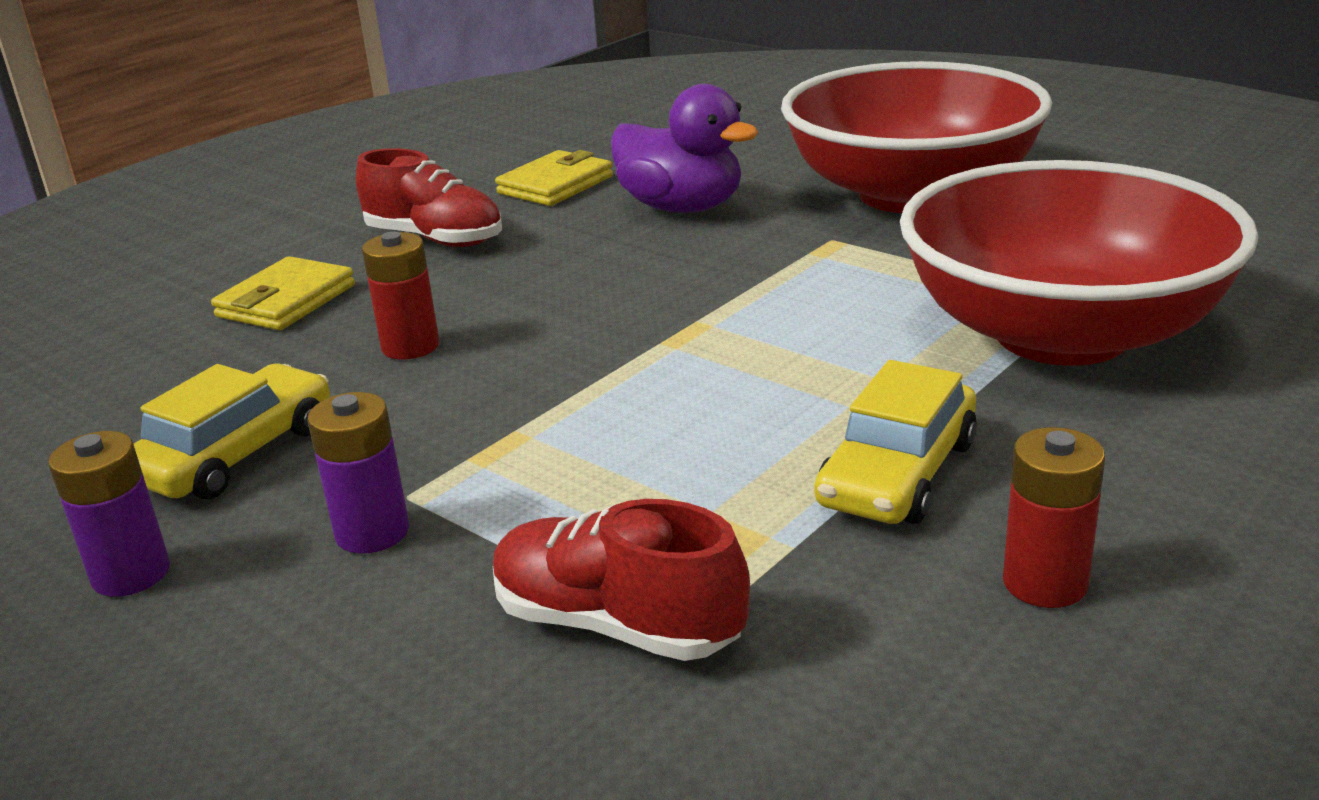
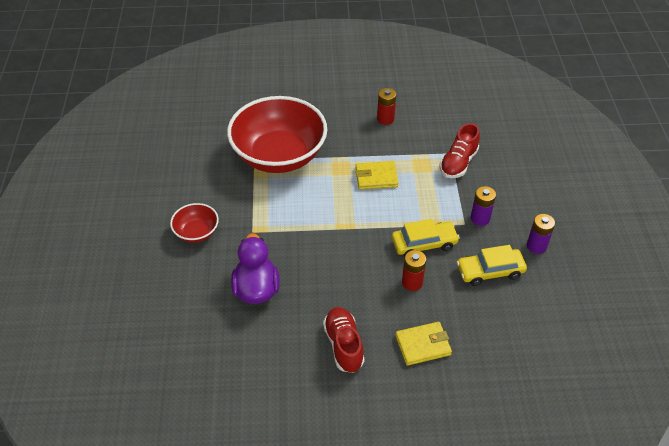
camera: 135 degrees left, 20 degrees up
(555, 185) = (264, 349): yellow wallet -> yellow wallet (376, 177)
(617, 625) = (458, 163): red shoe -> red shoe turned 45 degrees clockwise
(897, 473) = (370, 153): yellow car -> yellow car (424, 244)
(910, 194) = (196, 232): red bowl -> red bowl, size x0.45

